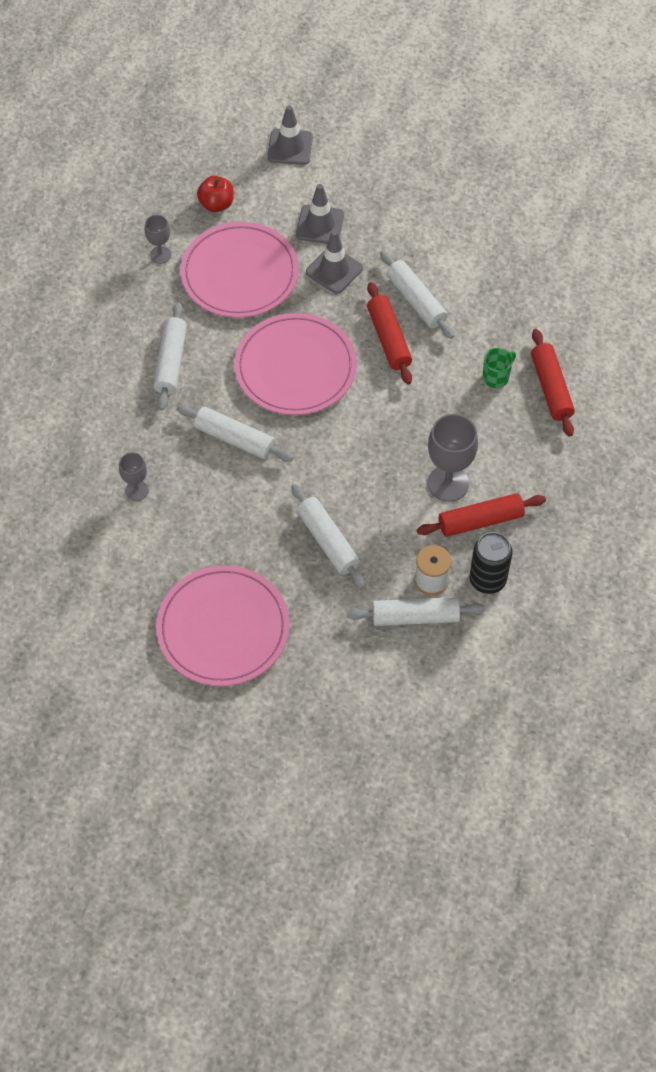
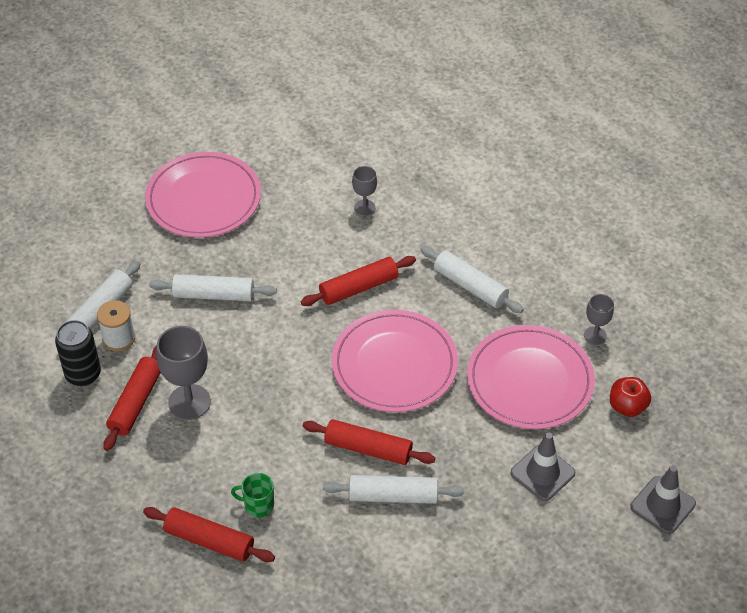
camera: 125 degrees right, 10 degrees down
(235, 439) = (359, 288): white rolling pin -> red rolling pin
(334, 270) = (479, 453): grey traffic cone -> none
(496, 377) = (258, 505): green mug -> green mug turned 105 degrees clockwise

